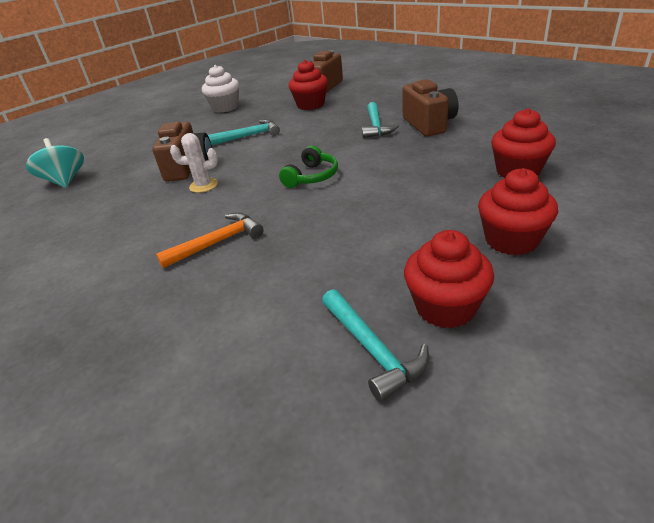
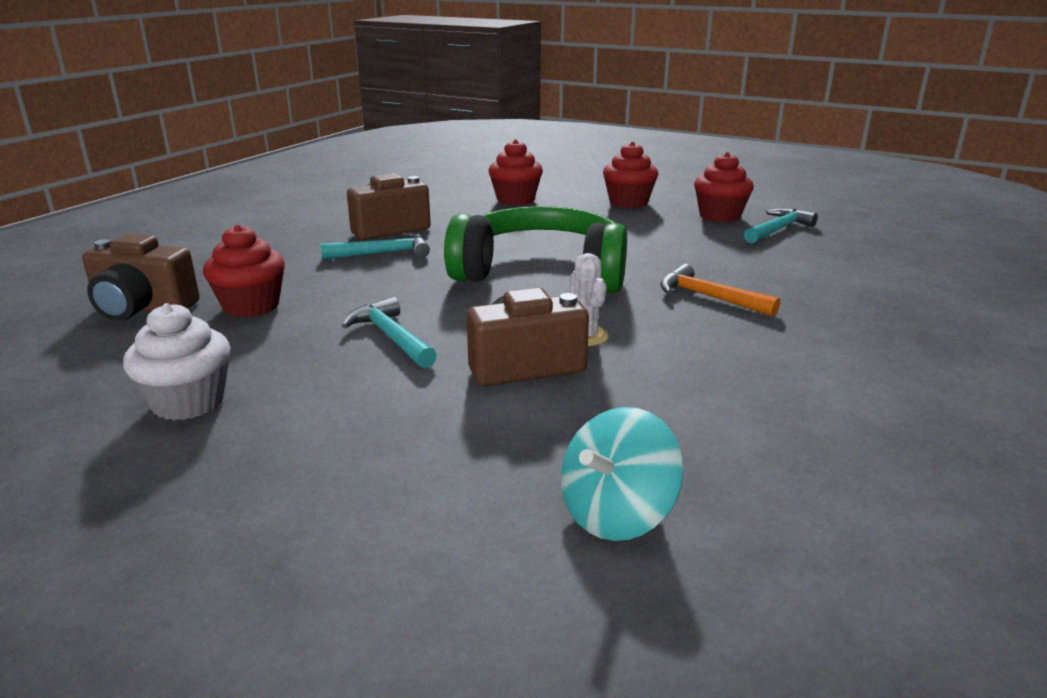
camera: 110 degrees left, 10 degrees down
(312, 177) = (541, 272): green headphones -> green headphones, size x2.31

